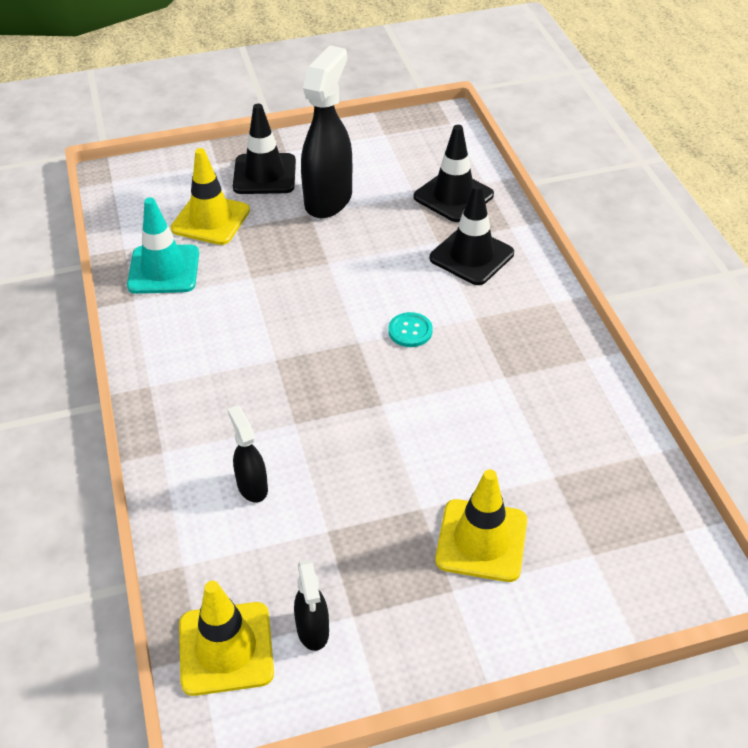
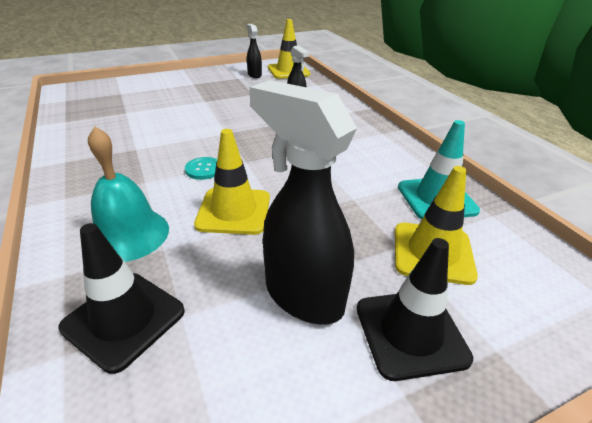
camera: 170 degrees right, 10 degrees down
(329, 199) = (302, 295): black spray bottle -> black spray bottle turned 120 degrees clockwise
(471, 256) = (128, 234): black traffic cone -> turquoise bell
(481, 540) = (175, 94): yellow traffic cone -> yellow traffic cone (234, 211)

